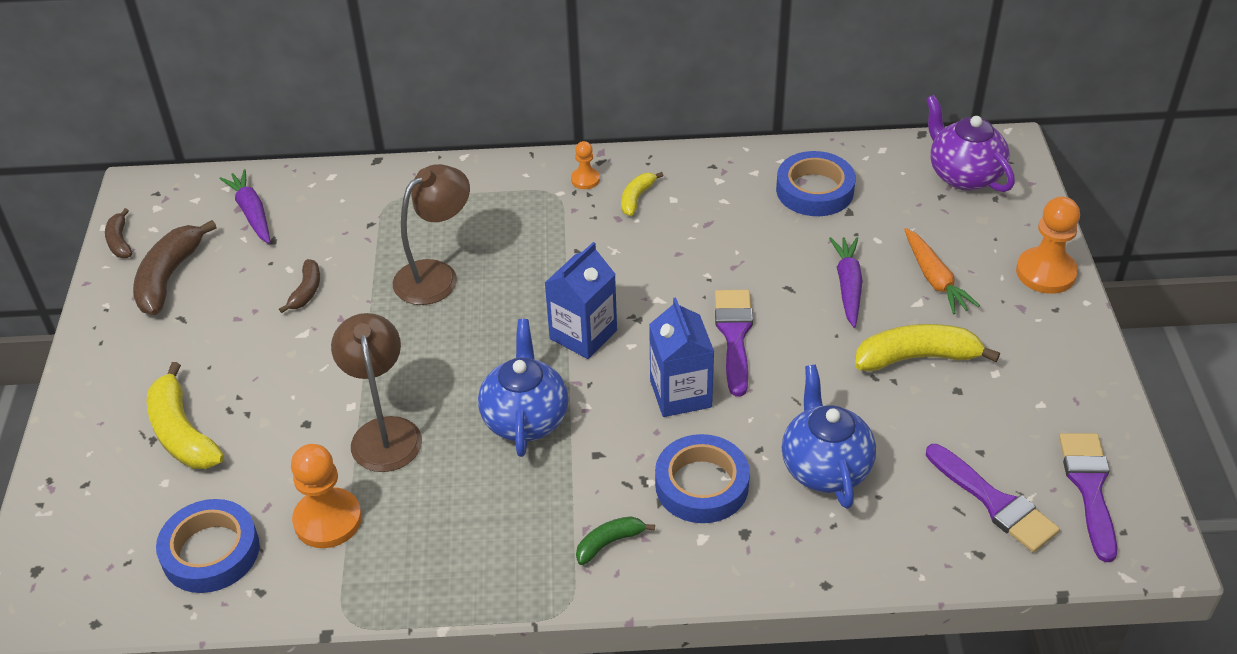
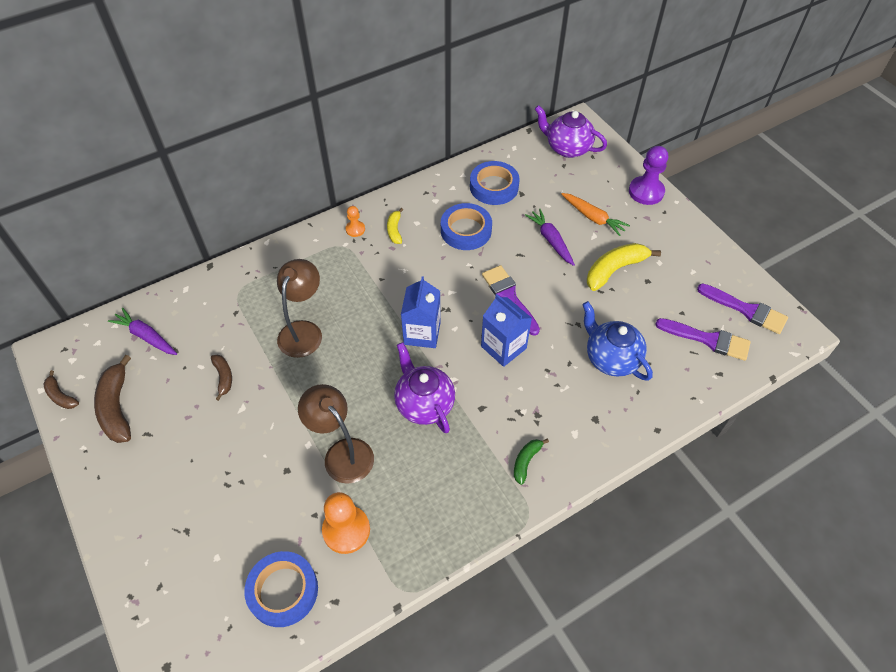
camera: 30 degrees left, 10 degrees up
(182, 433) = (205, 516): yellow banana -> none
(525, 418) = (424, 404): blue teapot -> purple teapot
(702, 485) = (553, 400): blue tape -> blue tape (466, 230)
(1046, 273) = (646, 192): orange pawn -> purple pawn
(1089, 487) = (746, 310): purple brush -> purple brush turned 150 degrees clockwise

